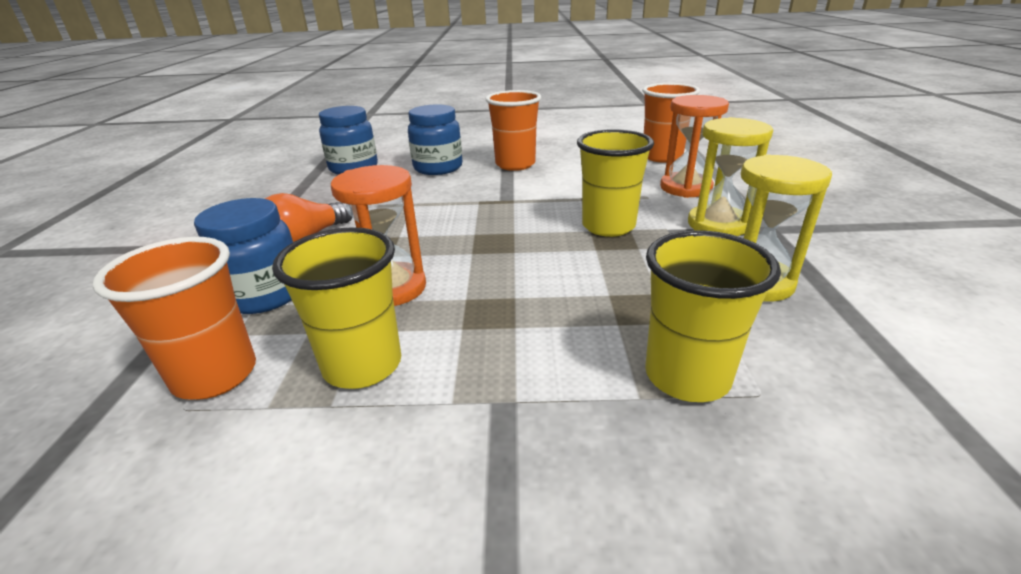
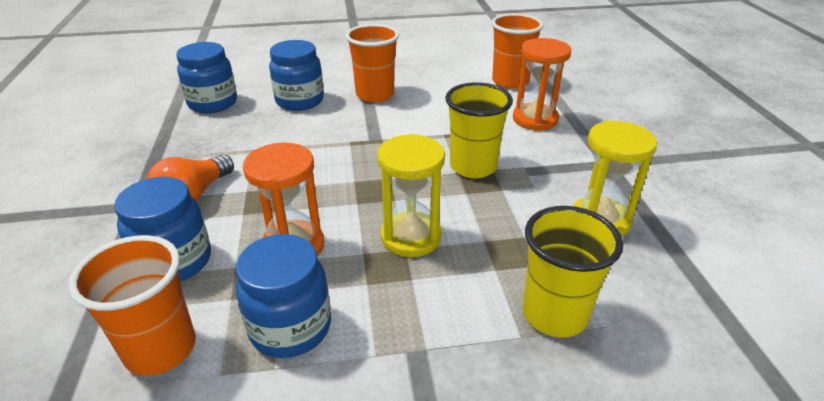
camera: 10 degrees left, 5 degrees up
(362, 365) = (290, 327): yellow cup -> blue jar
(717, 224) = (565, 160): yellow hourglass -> yellow hourglass (411, 237)

